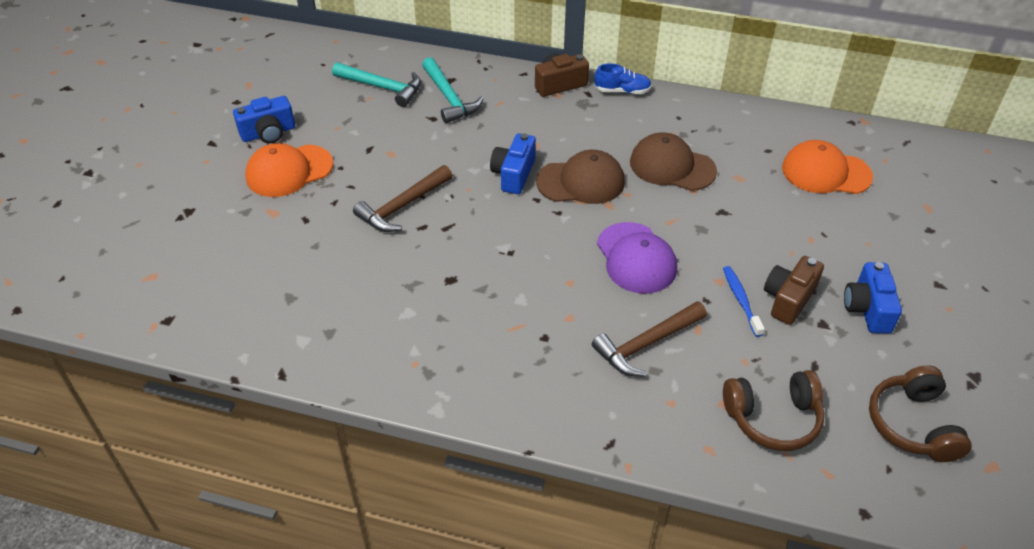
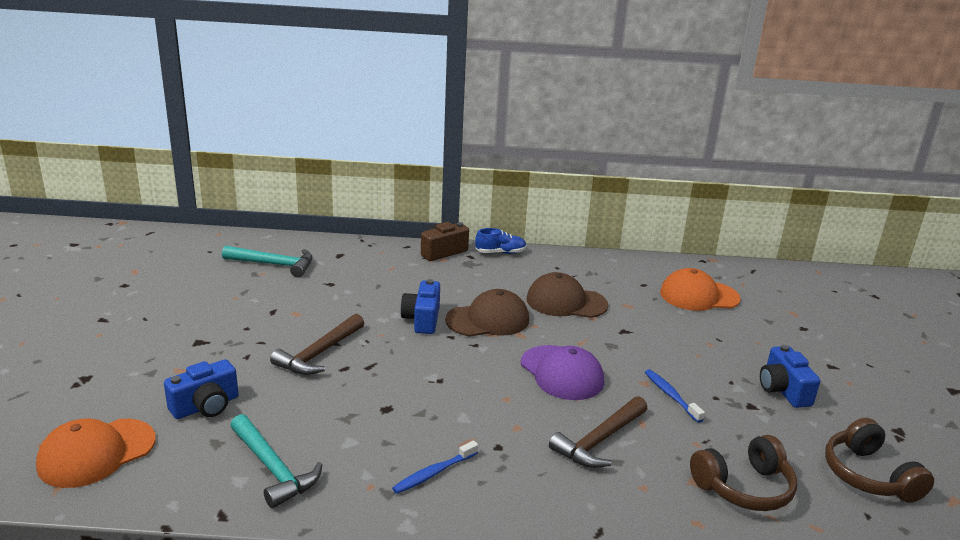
camera: 15 degrees left, 20 degrees down
(268, 133) = (164, 307): blue camera -> blue camera (206, 406)
(289, 171) = (192, 335): orange cap -> orange cap (96, 453)
(449, 98) = (342, 268): turquoise hammer -> turquoise hammer (273, 469)
(475, 358) = (434, 473): none -> blue toothbrush
(788, 299) = (712, 390): brown camera -> none

